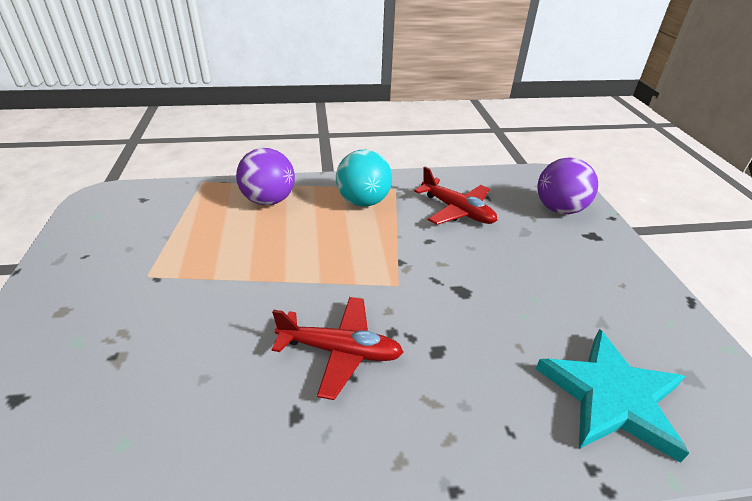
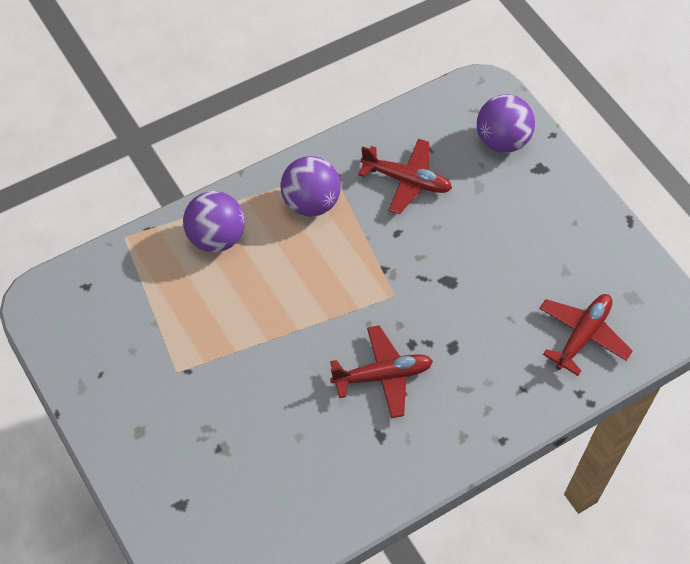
camera: 25 degrees left, 20 degrees up
(363, 201) = (310, 203): turquoise ball -> purple ball
(611, 396) = (582, 336): turquoise star -> red plane

